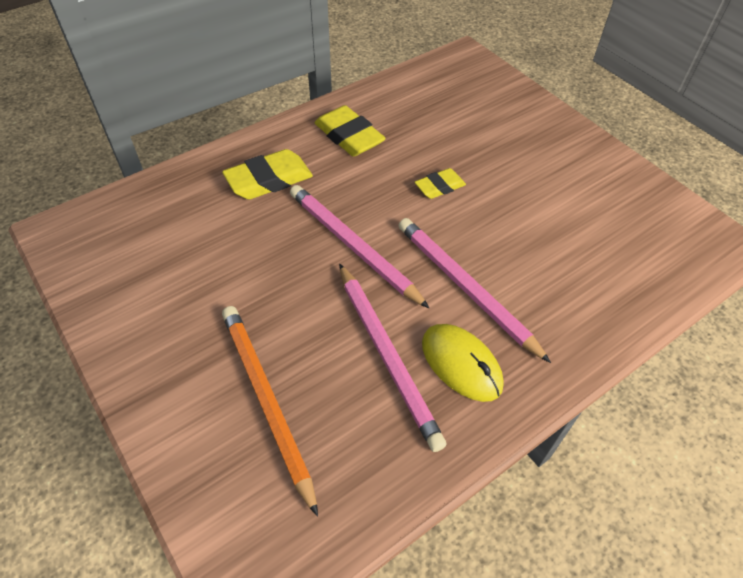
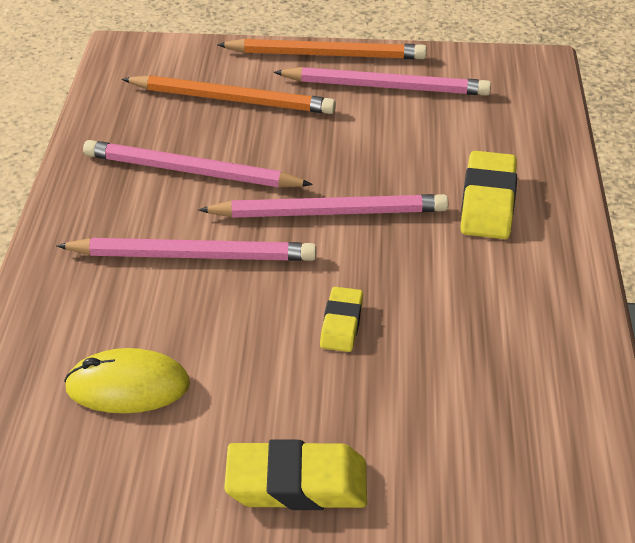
camera: 130 degrees right, 10 degrees down
(134, 379) = (326, 54): none -> orange pencil
(162, 304) = (386, 86): none -> pink pencil
(349, 136) = (509, 298): yellow eraser -> yellow eraser (296, 483)
(461, 364) = (129, 205): yellow mouse -> yellow mouse (128, 386)

